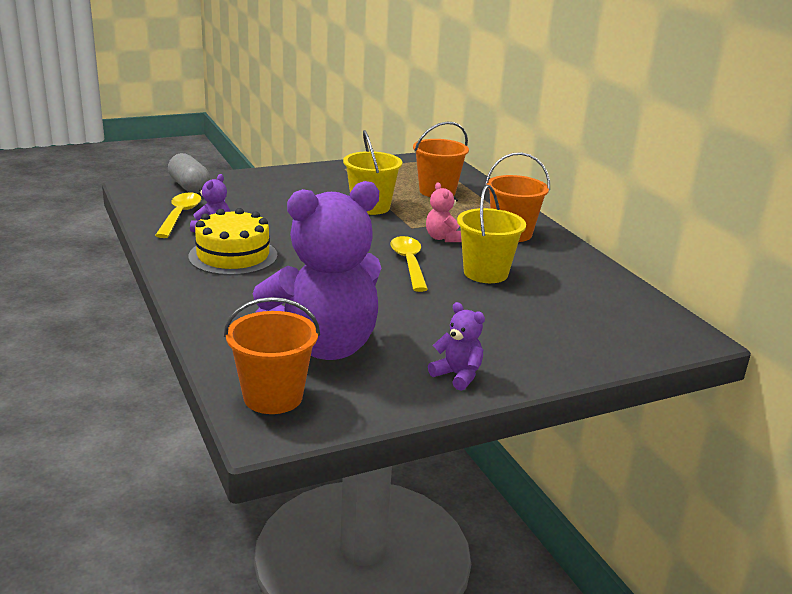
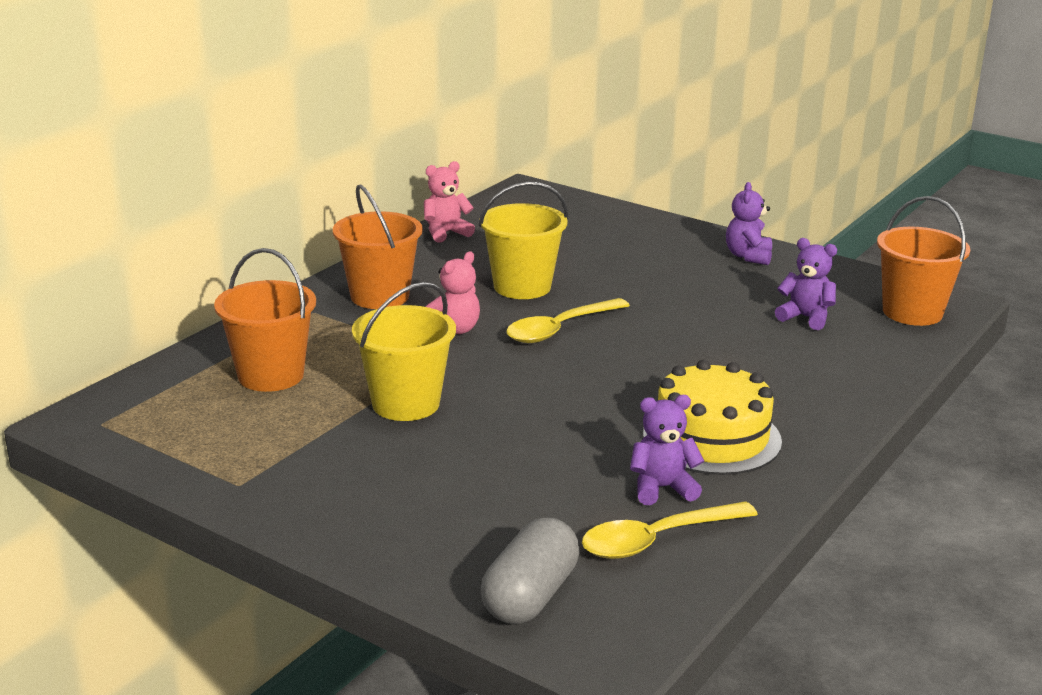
camera: 120 degrees left, 0 degrees up
(323, 347) = (805, 317): purple teddy bear -> purple teddy bear, size x0.41
(608, 279) = (446, 233): none -> pink teddy bear

